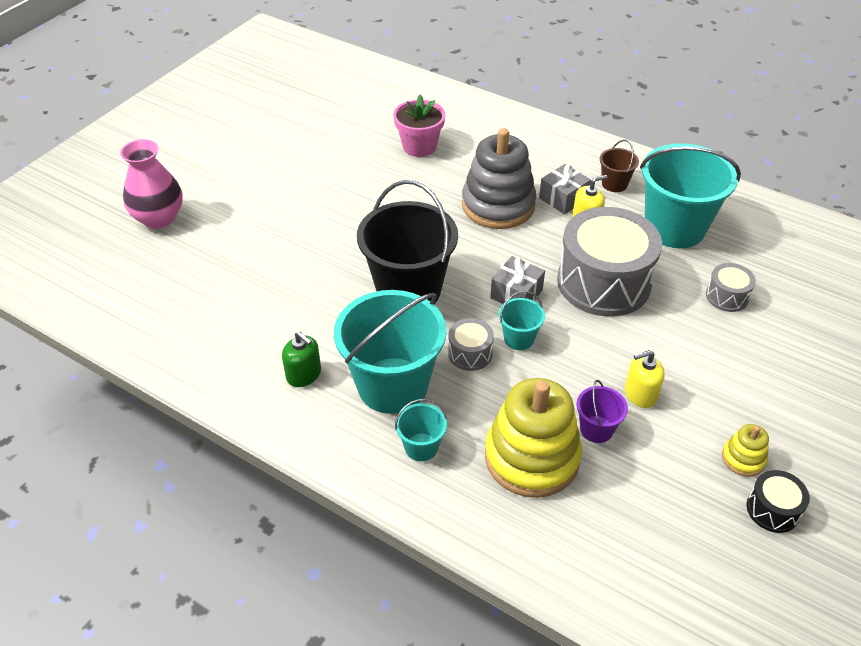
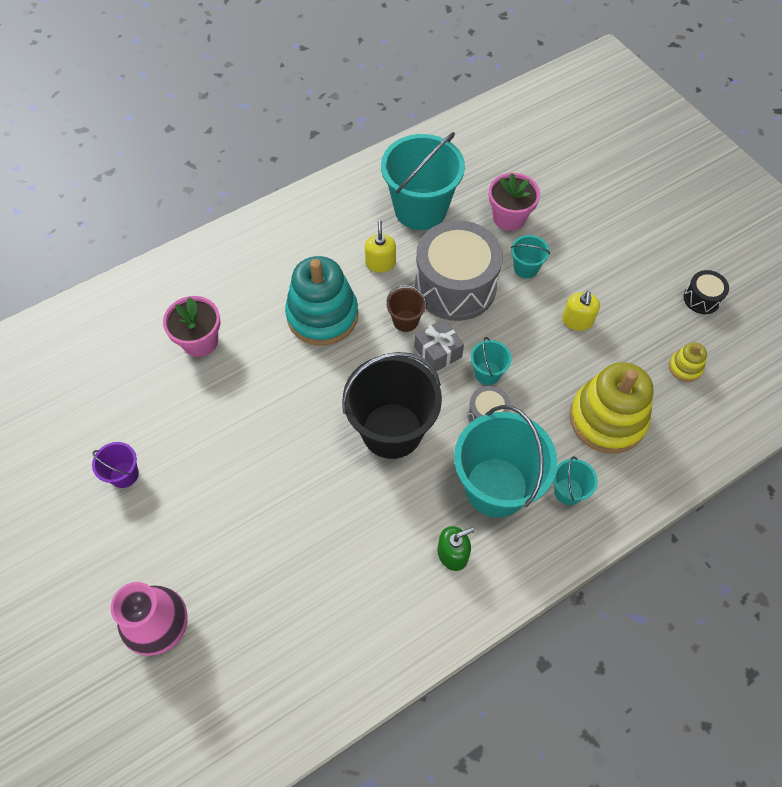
camera: 65 degrees left, 15 degrees up
(498, 205) = (322, 315): grey stacking toy -> turquoise stacking toy
(563, 198) = (342, 264): grey gift -> none
(596, 429) = (598, 365): purple bucket -> purple bucket (124, 474)
(614, 184) = (345, 220): brown bucket -> brown bucket (405, 320)
(673, 329) = (525, 268): none -> turquoise bucket
(727, 296) = (509, 217): grey drum -> pink flower pot
(743, 458) = (656, 291): yellow stacking toy -> yellow stacking toy (685, 367)

